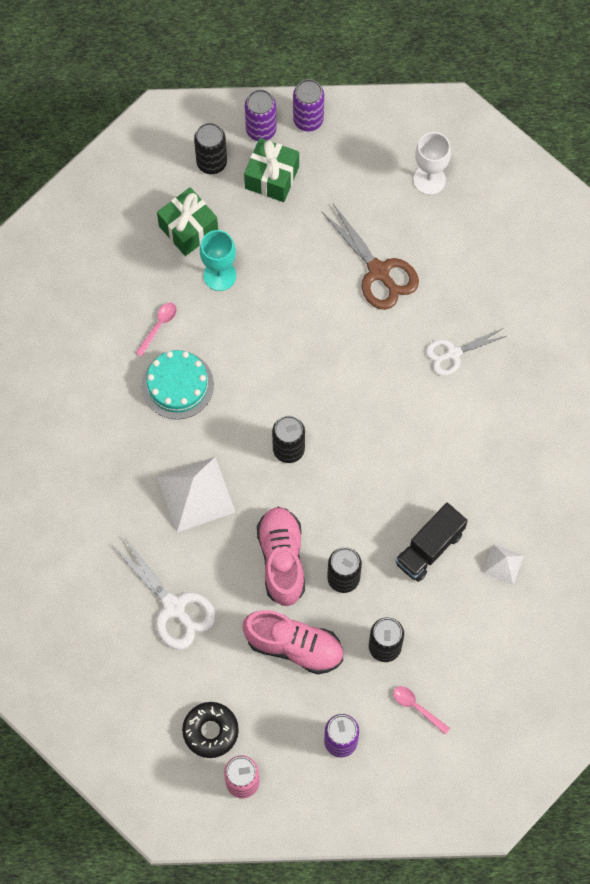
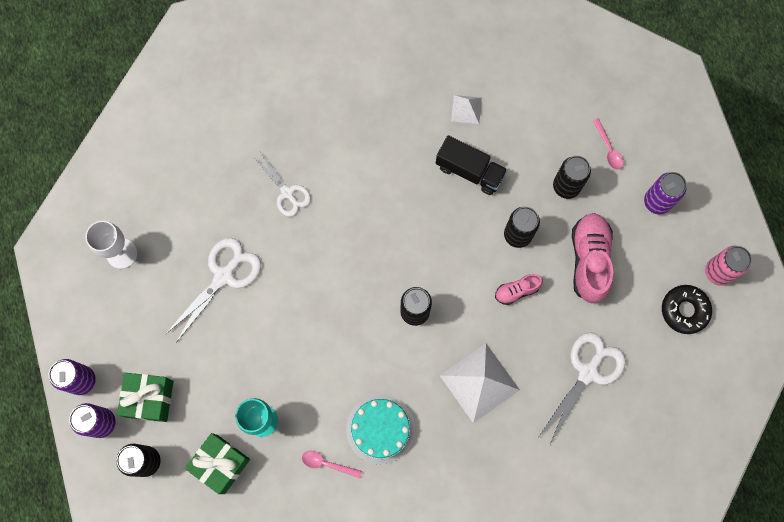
camera: 105 degrees left, 5 degrees up
(282, 559) = (516, 291): pink shoe -> pink shoe, size x0.53
(378, 271) = (224, 276): brown scissors -> white scissors
(417, 707) = (608, 148): pink spoon -> pink spoon turned 45 degrees counterclockwise

